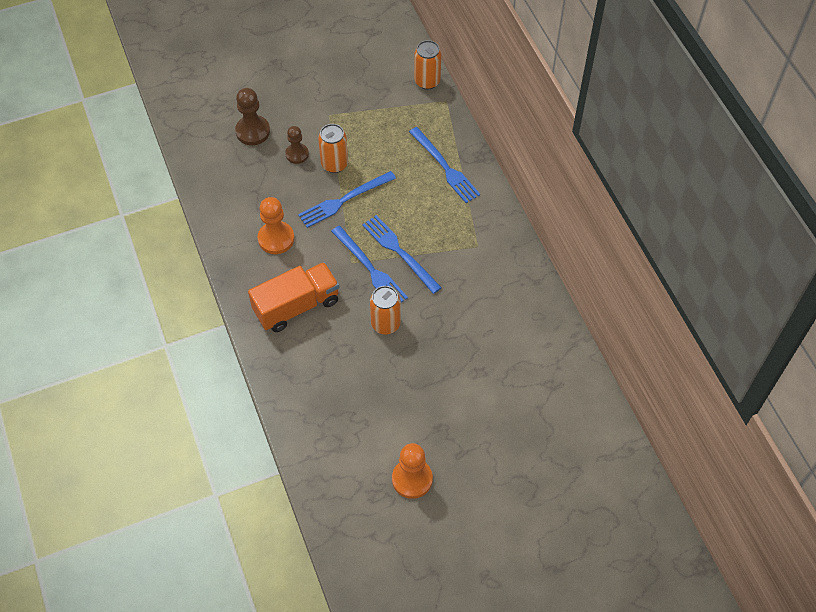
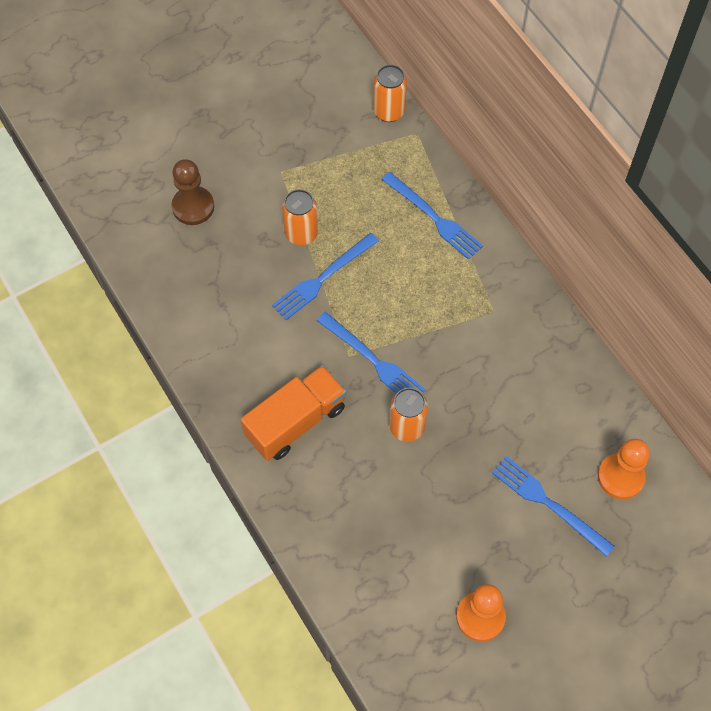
camera: 10 degrees left, 5 degrees up
(276, 239) = (252, 340): orange pawn -> orange pawn (620, 477)
(297, 154) = (253, 228): brown pawn -> none
(399, 252) = (403, 333): blue fork -> blue fork (548, 503)

